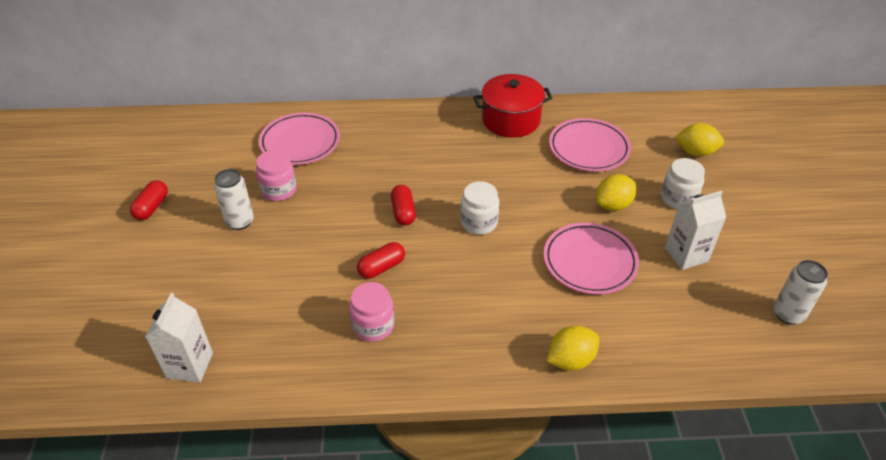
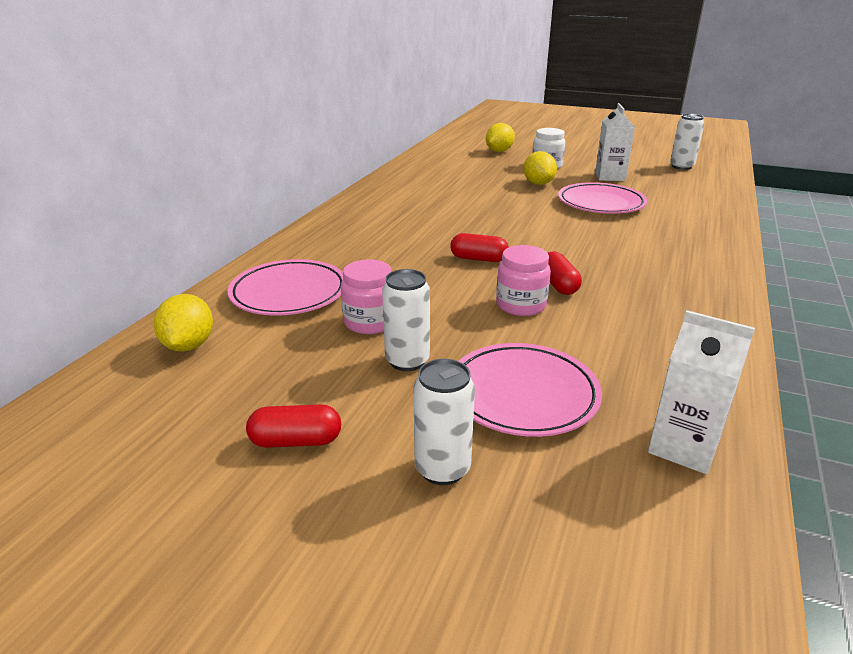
camera: 65 degrees left, 15 degrees down
(144, 267) = (442, 469): none -> white can
(152, 207) = (296, 441): red capsule -> red capsule turned 45 degrees counterclockwise
(373, 326) = (647, 304): pink jar -> pink jar (521, 305)
(479, 223) = (522, 230): white jar -> none
(511, 120) = (388, 192): red pot -> none
(570, 360) = (713, 232): yellow lemon -> yellow lemon (189, 345)
(588, 148) = (460, 176): pink plate -> pink plate (523, 394)

